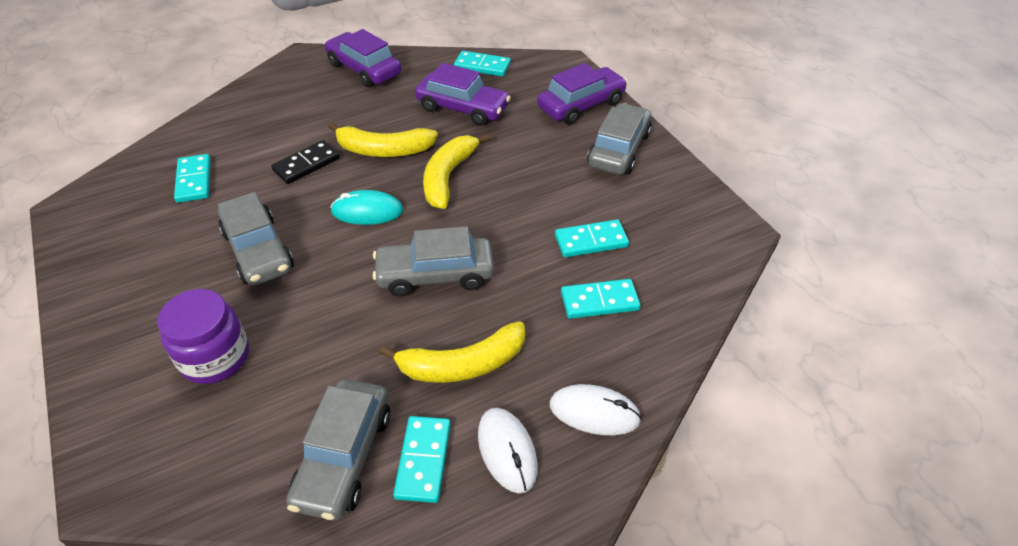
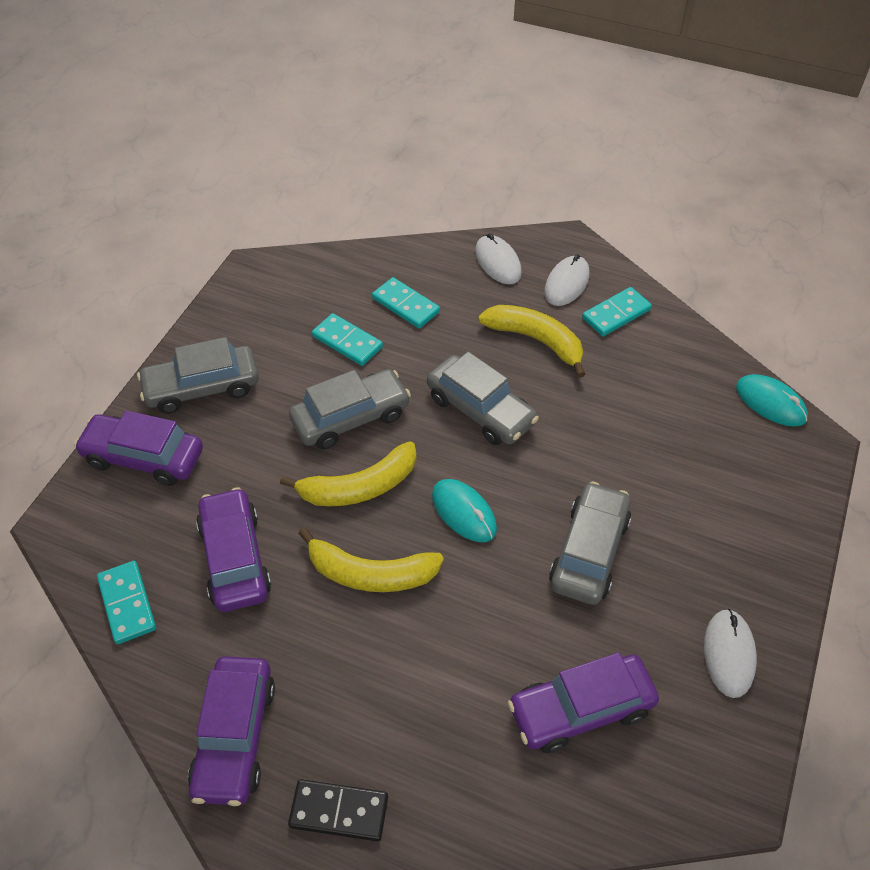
camera: 130 degrees left, 5 degrees up
(111, 265) = (729, 654): none -> white mouse
(183, 495) = (770, 403): none -> turquoise mouse
(194, 180) = (581, 709): turquoise domino -> purple car
(215, 357) = (693, 479): purple jar -> none
(306, 164) = (456, 624): black domino -> black domino (339, 811)
(344, 457) = (659, 349): grey car -> grey car (350, 417)
(383, 150) = (370, 573): yellow banana -> yellow banana turned 135 degrees clockwise

